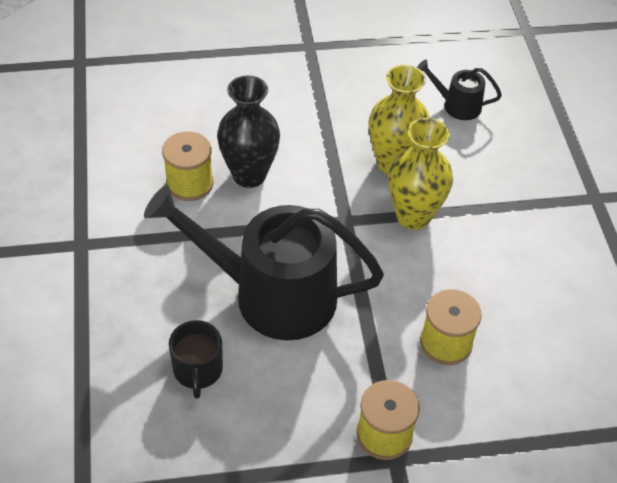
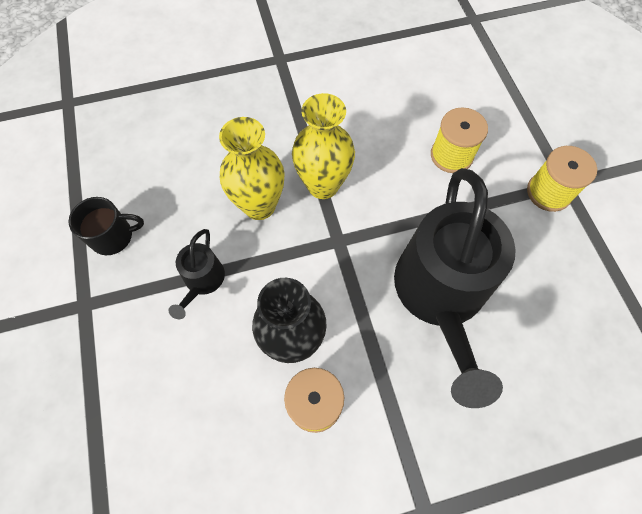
camera: 95 degrees left, 15 degrees up
(197, 370) = (541, 348): black mug -> black mug (113, 236)
(457, 105) = (176, 156): black watering can -> black watering can (202, 281)

